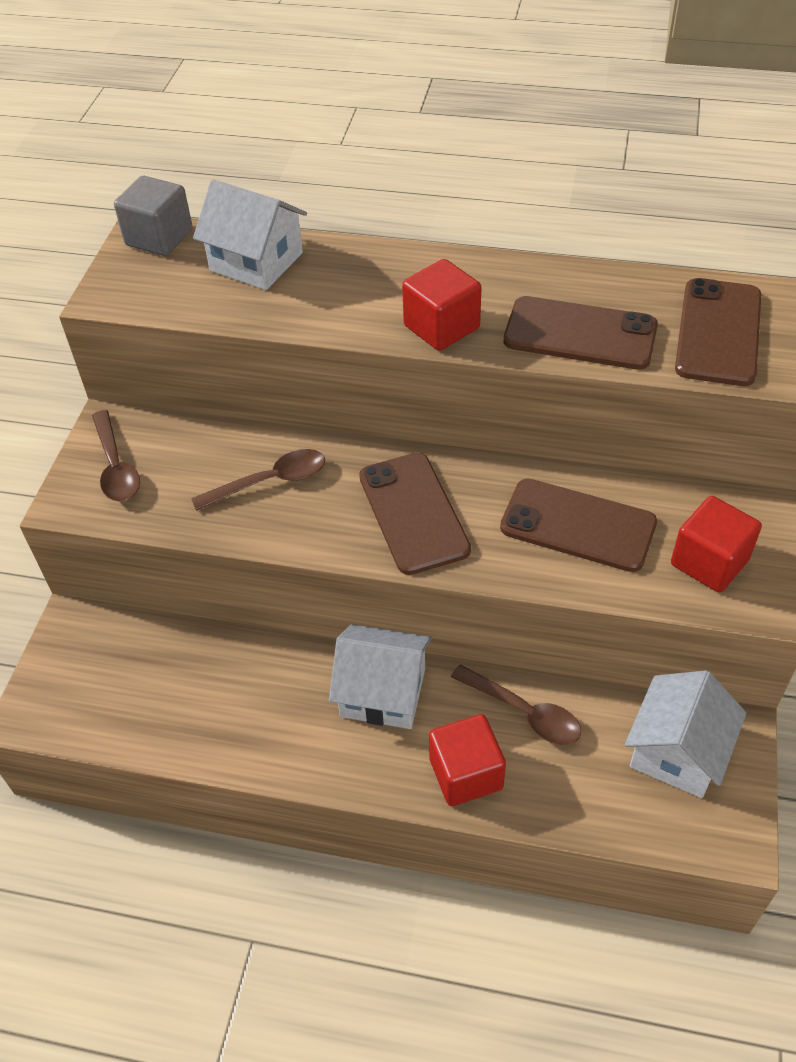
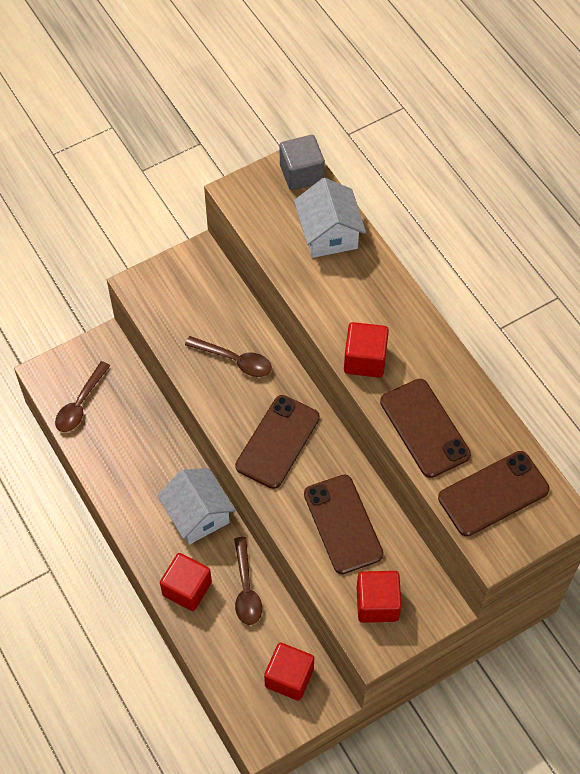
camera: 45 degrees right, 10 degrees up
(116, 466) = (178, 284): brown spoon -> brown spoon (80, 404)
(677, 751) = (289, 677): white house -> red cube

